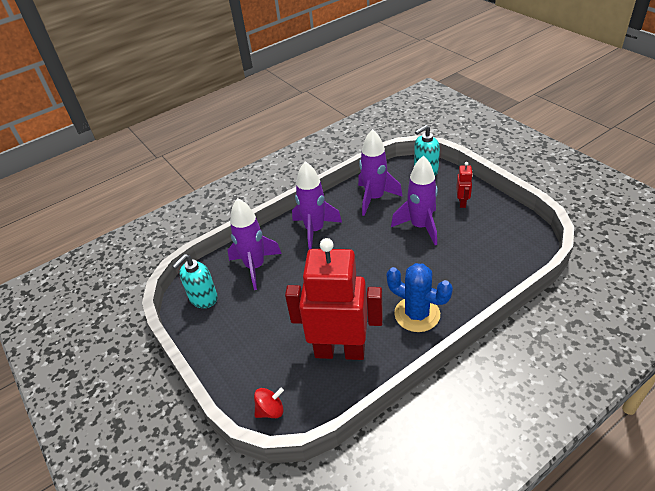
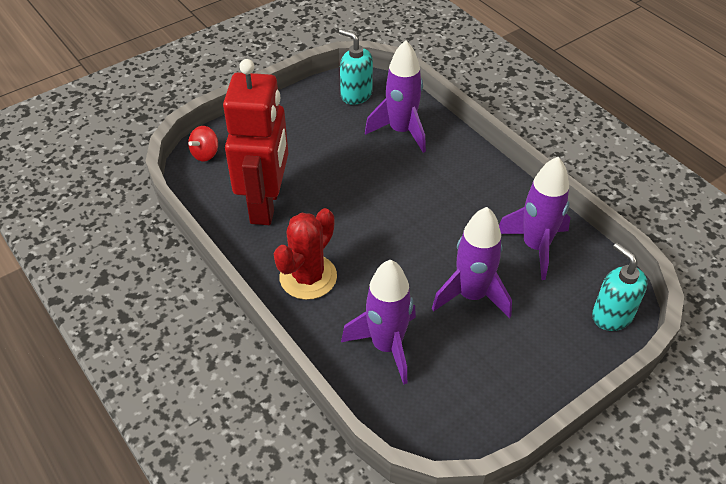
camera: 85 degrees right, 5 degrees up
(270, 410) = (205, 154): red spinning top -> red spinning top turned 60 degrees clockwise
(315, 230) = (465, 182): purple rocket -> purple rocket (386, 346)
(417, 314) = (308, 277): blue cactus -> red cactus
(462, 202) = (529, 355): red robot -> none

